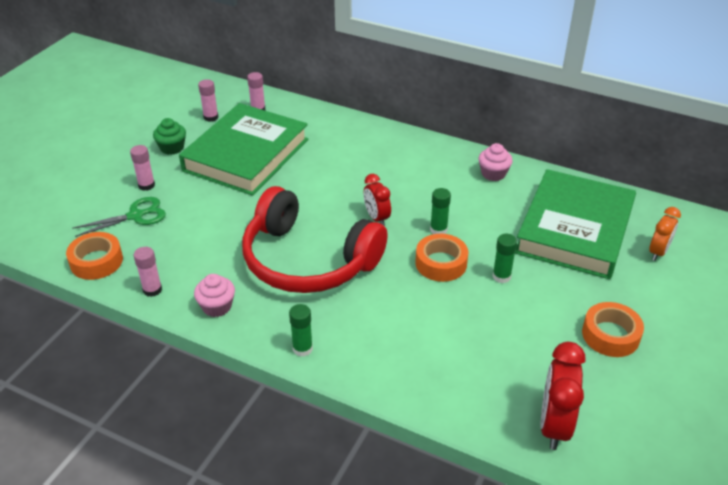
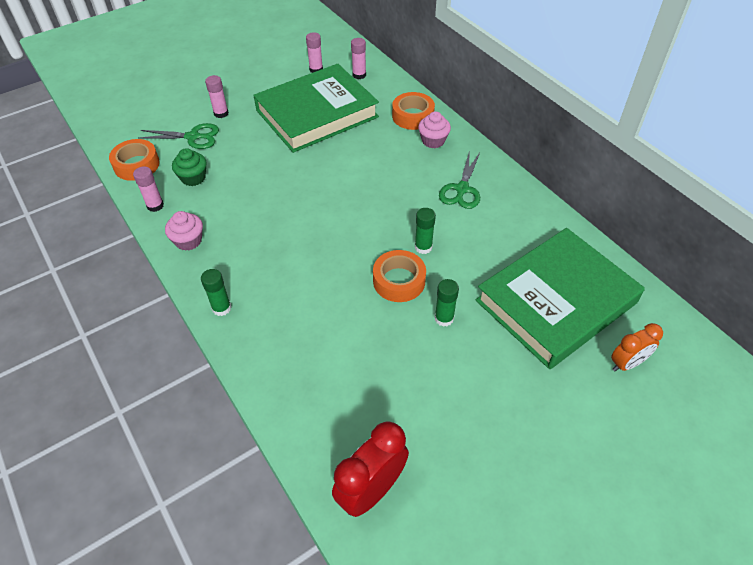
camera: 30 degrees right, 10 degrees up
(172, 148) = (265, 87): green cupcake -> green cupcake (193, 178)
(307, 260) = (289, 230): red headphones -> none
(376, 218) = (377, 213): red clock -> none
(431, 173) = (462, 189): none -> green scissors
(493, 174) = (521, 211): pink cupcake -> pink cupcake (433, 141)
(610, 335) = (501, 428): orange tape -> orange tape (413, 116)

